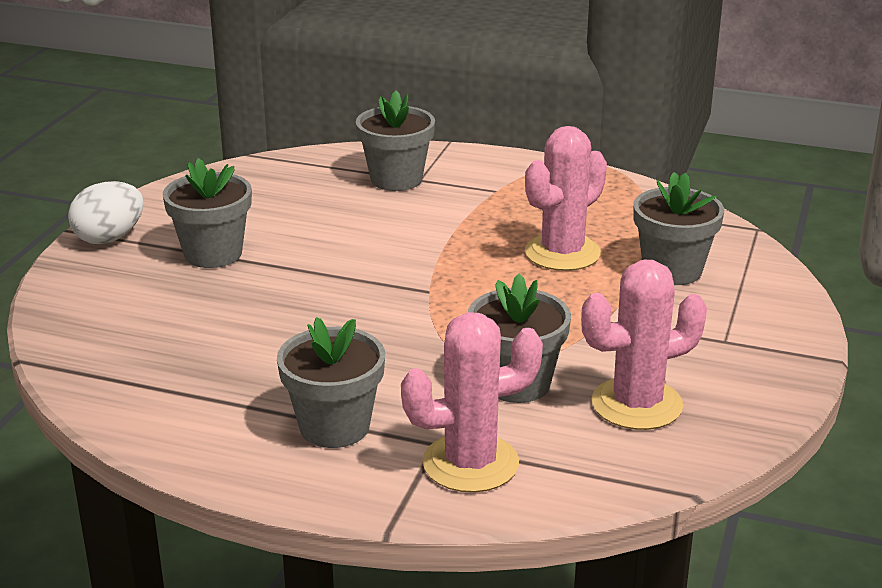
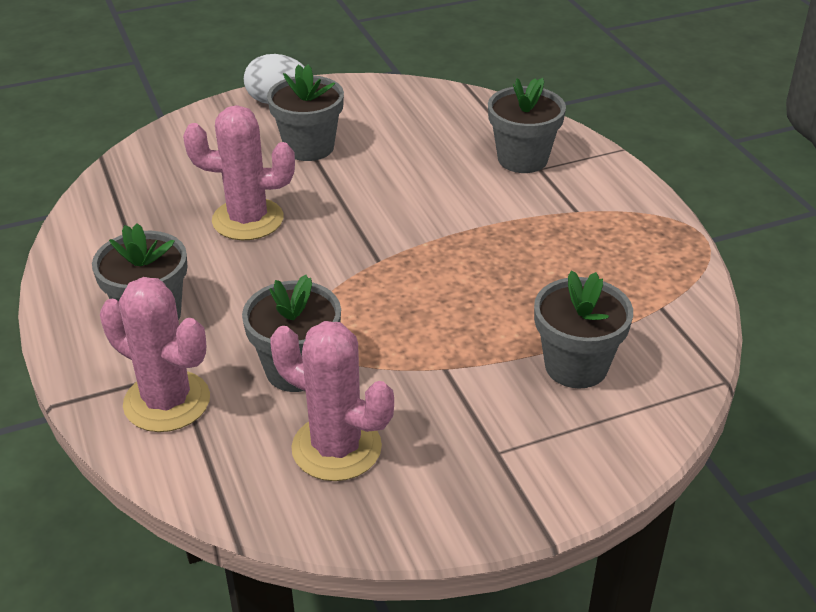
camera: 50 degrees right, 10 degrees up
(562, 253) = (522, 294): pink cactus -> pink cactus (248, 220)

